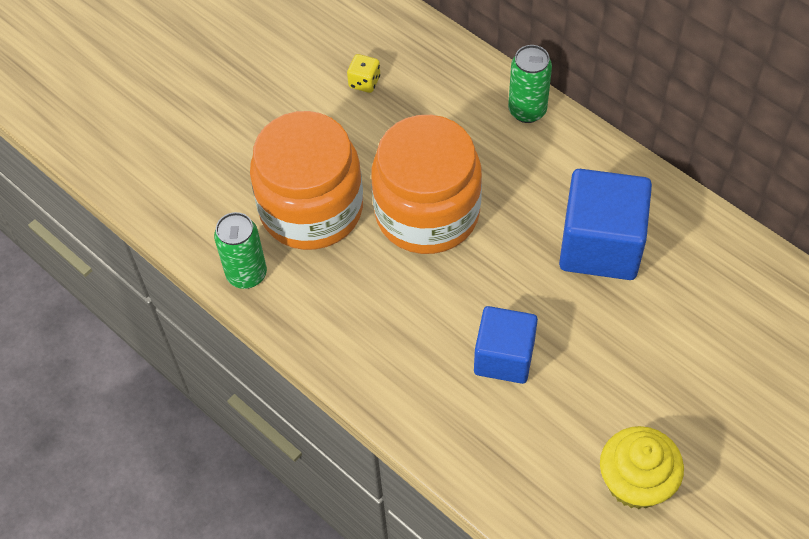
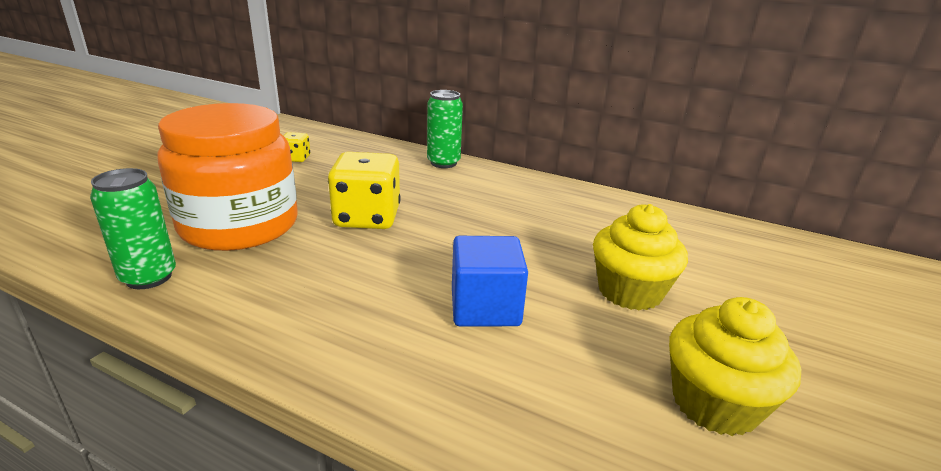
camera: 20 degrees left, 30 degrees down
(427, 213) = (367, 218): orange jar -> yellow dice
(600, 245) = (545, 222): blue cube -> none
(635, 360) = (630, 291): none -> yellow cupcake

